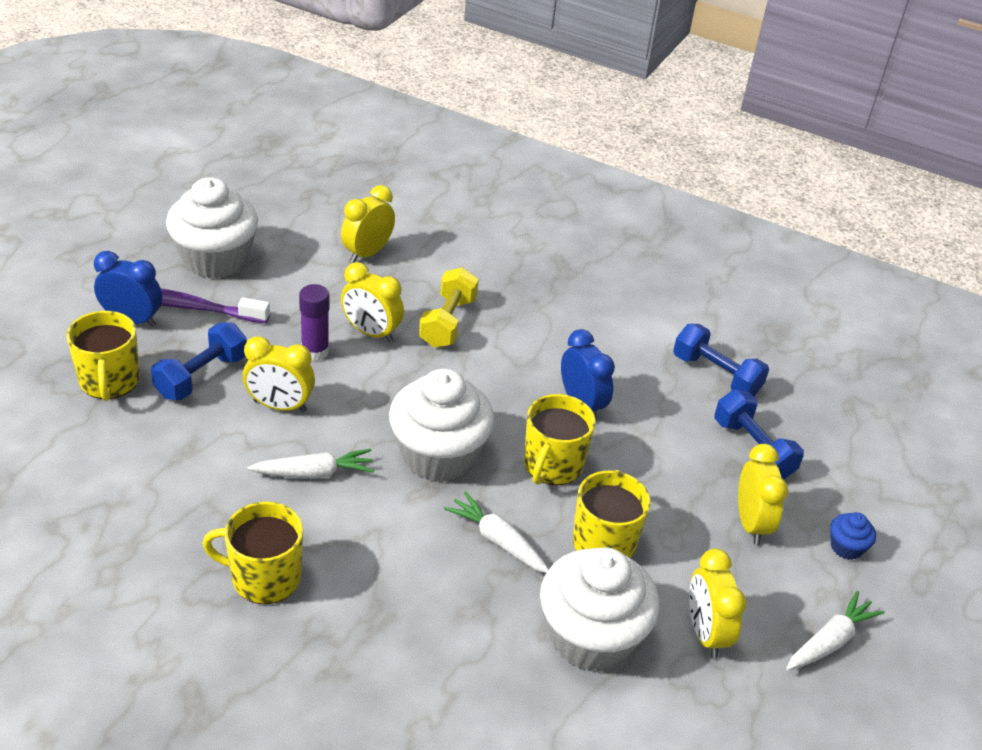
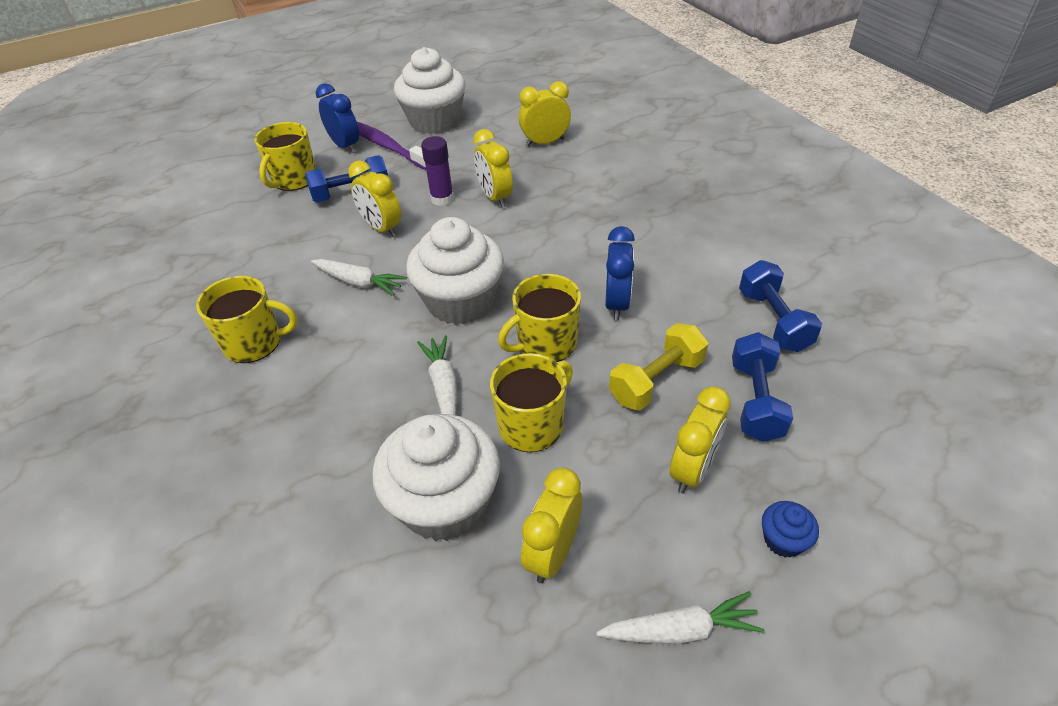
camera: 40 degrees right, 5 degrees up
(264, 577) = (254, 343): yellow mug -> yellow mug turned 135 degrees clockwise
(447, 322) = (561, 206): yellow dumbbell -> yellow dumbbell (656, 380)

